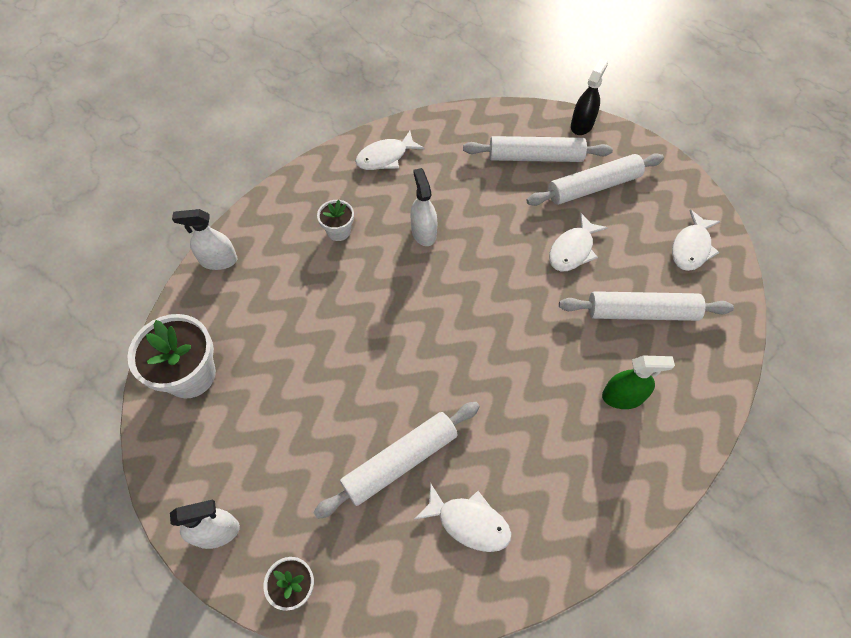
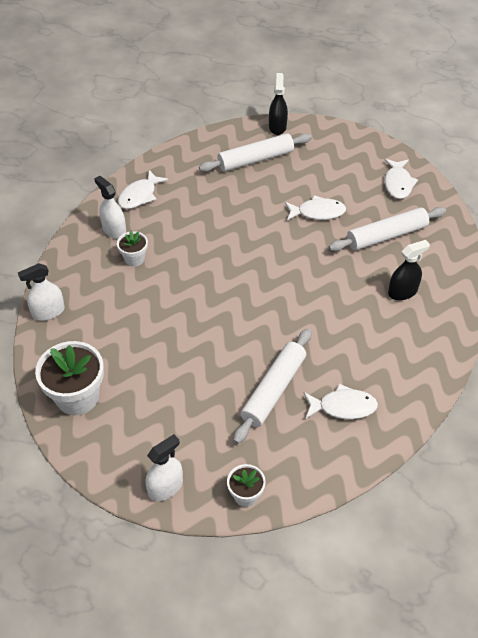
camera: 25 degrees left, 10 degrees down
(423, 232) = (201, 237): white spray bottle -> white spray bottle (114, 230)
(573, 250) = (318, 212): white fish -> white fish turned 105 degrees counterclockwise
(593, 187) = (309, 166): white rolling pin -> none
(622, 397) = (402, 292): green spray bottle -> black spray bottle

